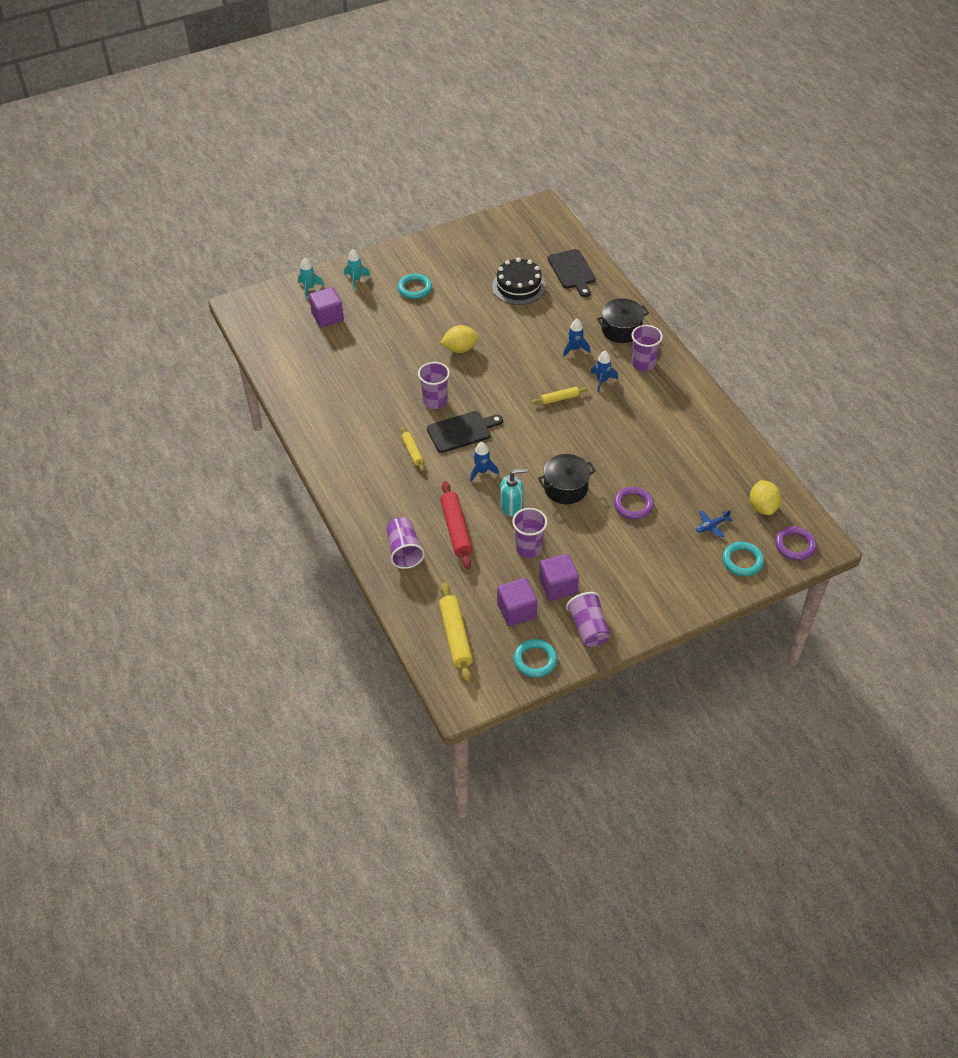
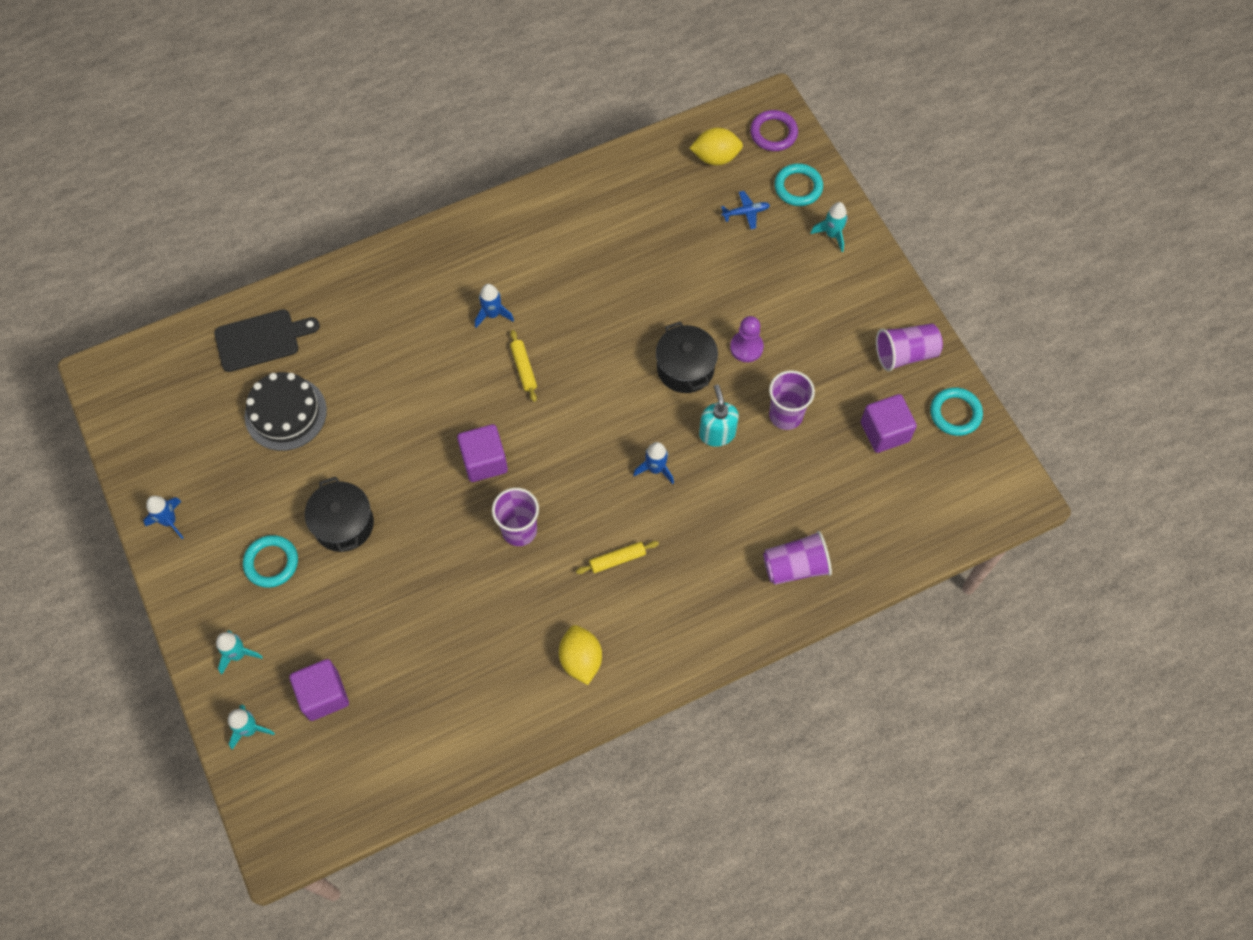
camera: 90 degrees left, 15 degrees up
(456, 529) = (757, 502): red rolling pin -> none
(456, 636) = (927, 502): yellow rolling pin -> none
(460, 349) = (414, 496): yellow lemon -> yellow lemon (581, 660)
(462, 431) = (580, 494): black cutting board -> none
(558, 586) = (844, 384): purple cube -> purple cube (484, 461)
(575, 349) = (427, 344): blue rocket -> blue rocket (169, 521)
(586, 525) = (746, 347): none -> purple pawn
(621, 330) = (394, 284): black pot -> black pot (343, 524)
(633, 505) = (713, 293): purple ring -> none
(643, 363) = (463, 263): purple cup -> none
(698, 583) = (832, 235): none -> turquoise rocket
(711, 526) = (745, 212): blue plane -> blue plane turned 75 degrees counterclockwise

